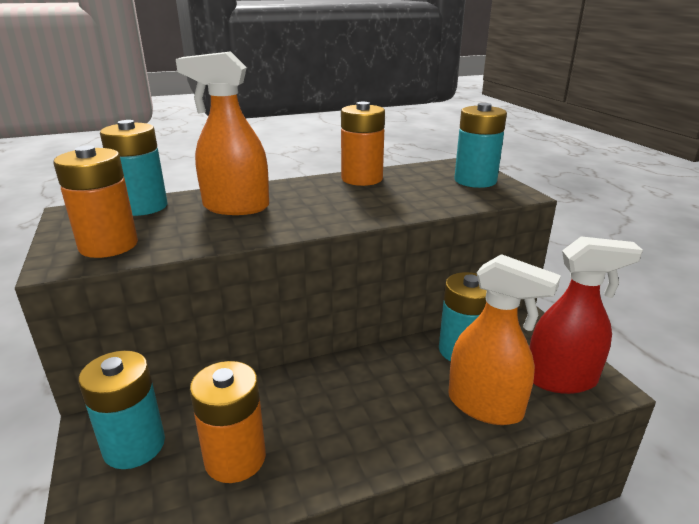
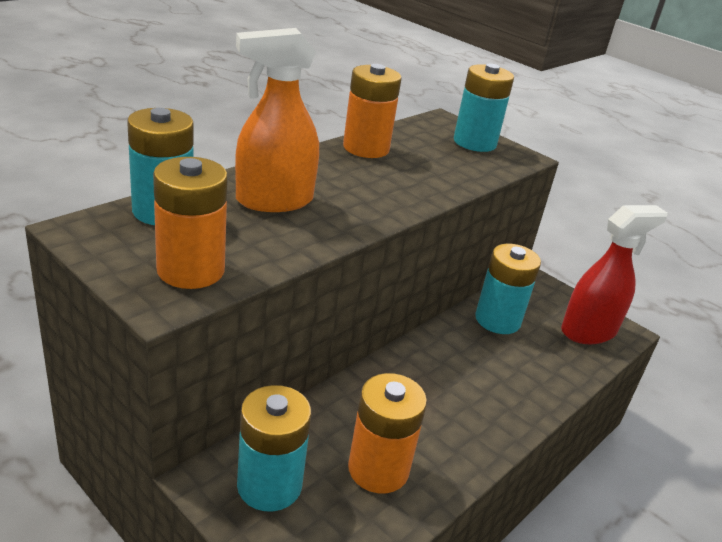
camera: 30 degrees left, 5 degrees up
(485, 406) = (548, 368): orange spray bottle -> none

